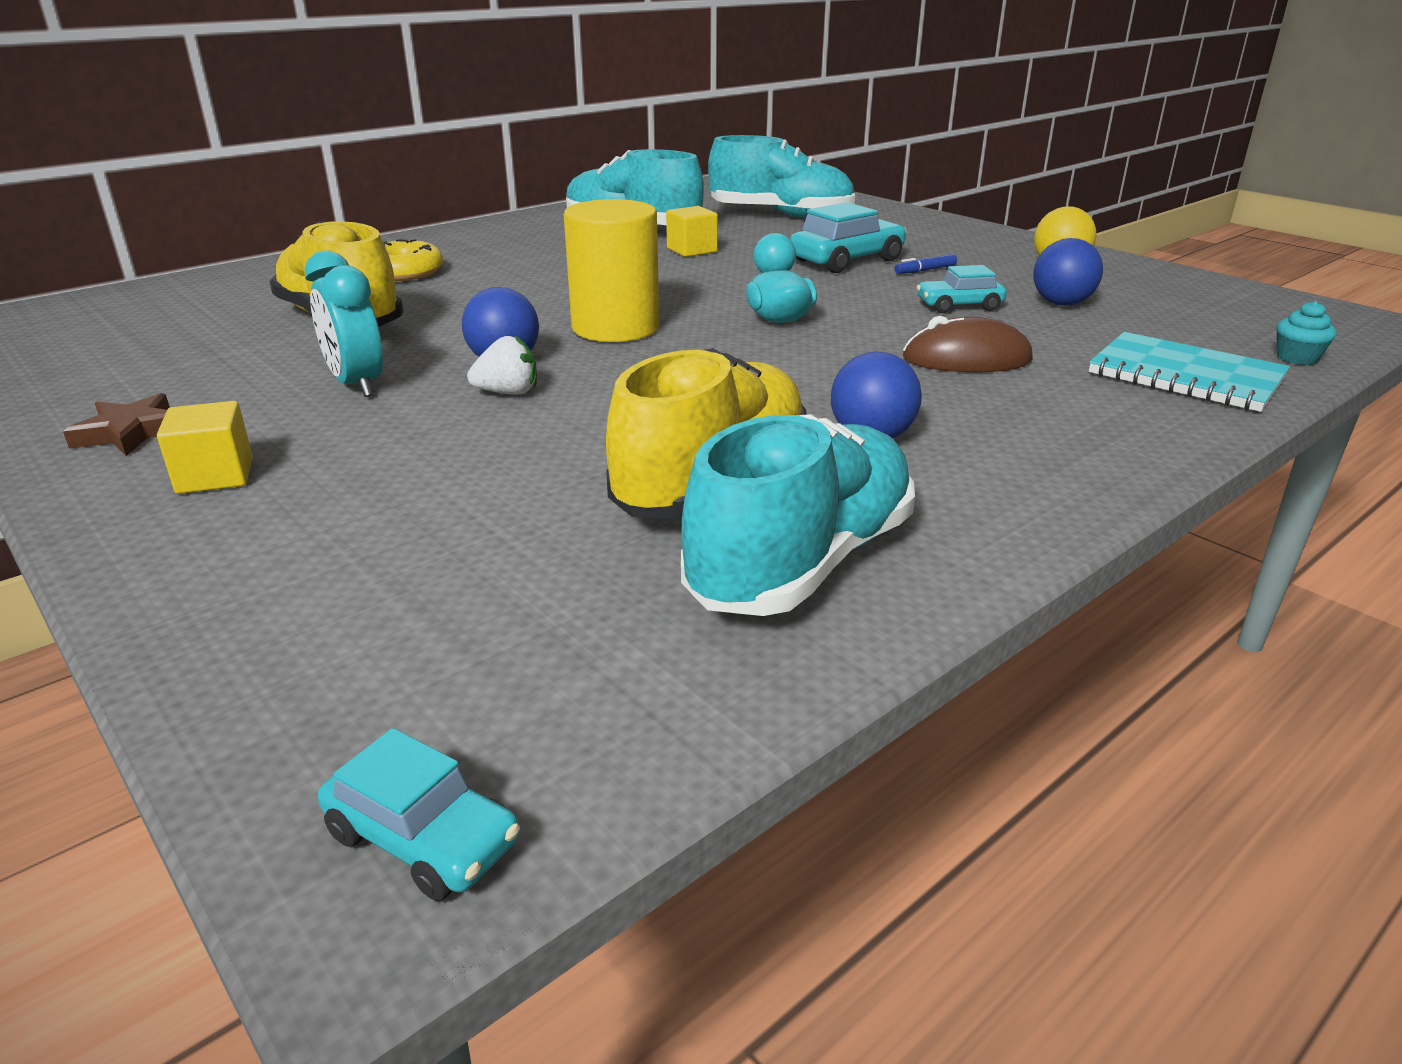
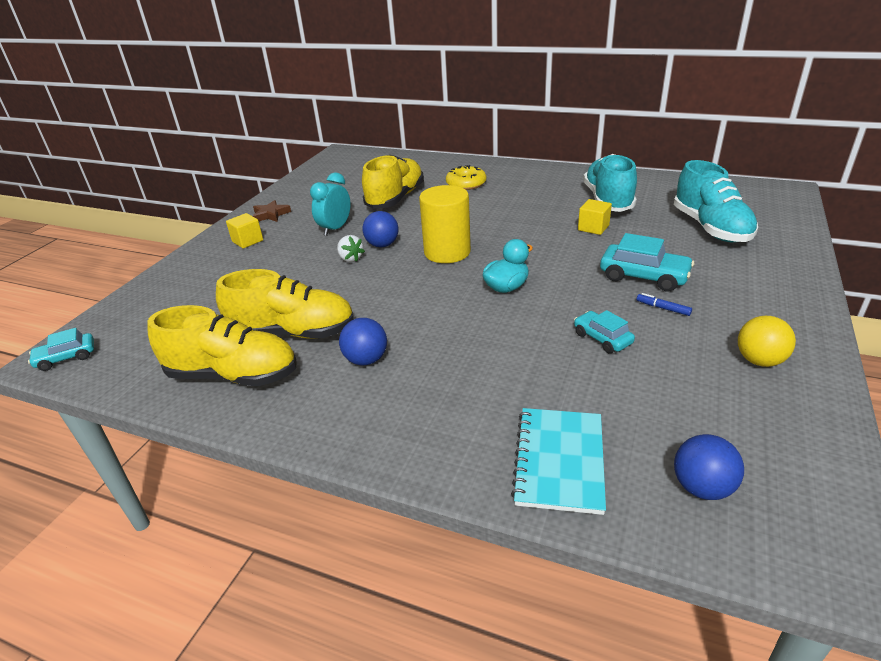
camera: 65 degrees right, 5 degrees up
(423, 838) = (66, 358): turquoise car -> turquoise car turned 60 degrees clockwise
(802, 563) = (233, 375): turquoise shoe -> yellow shoe
(966, 359) = (504, 363): brown mouse -> none
(1061, 304) = (660, 379): blue ball -> blue ball (702, 487)
(1296, 358) = (664, 521): turquoise cupcake -> none

